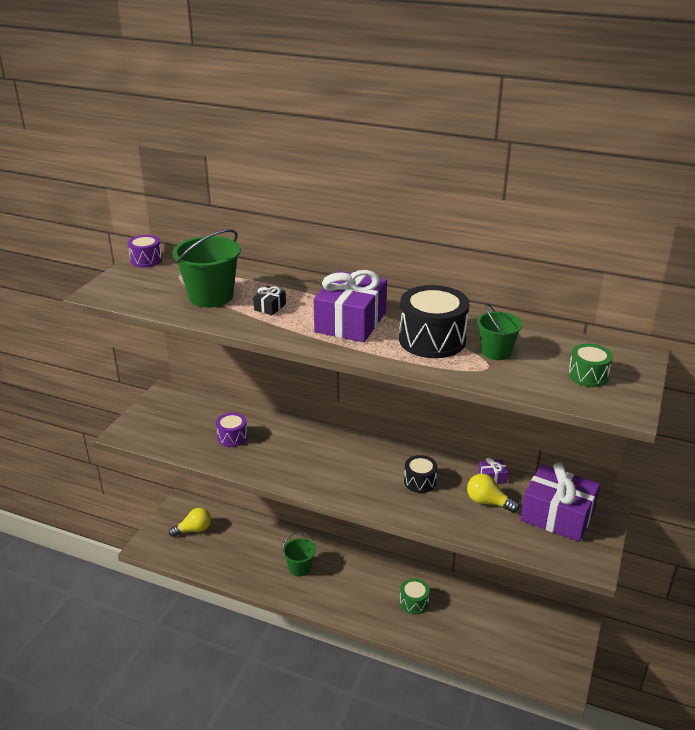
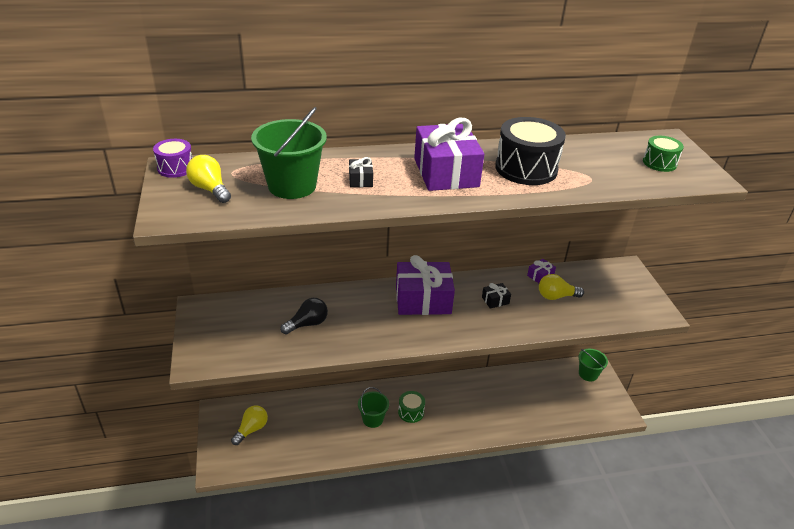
camera: 35 degrees left, 5 degrees up
(150, 282) = (210, 189): none -> yellow light bulb
(232, 437) = (307, 324): purple drum -> black light bulb
(414, 602) = (481, 404): green drum -> green drum (411, 412)
(420, 482) = (495, 300): black drum -> black gift
(496, 352) = (581, 164): green bucket -> green bucket (588, 374)
(557, 515) = (607, 287): purple gift -> purple gift (423, 300)

